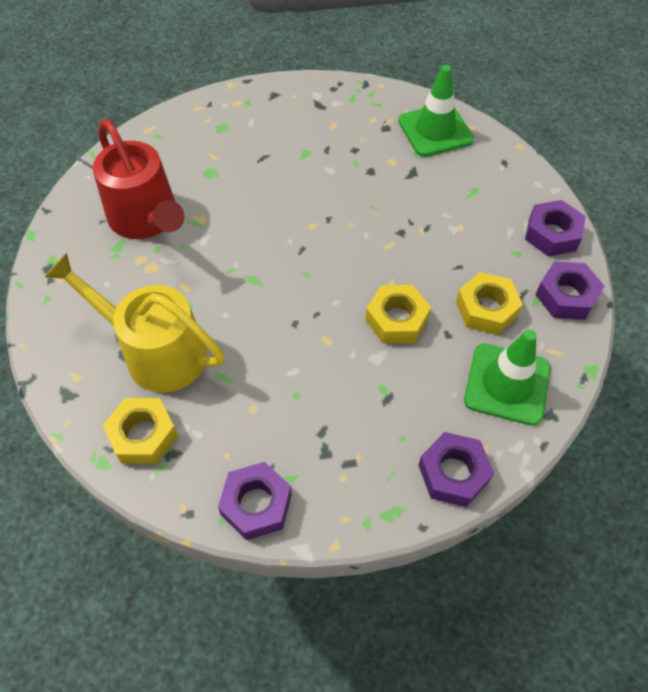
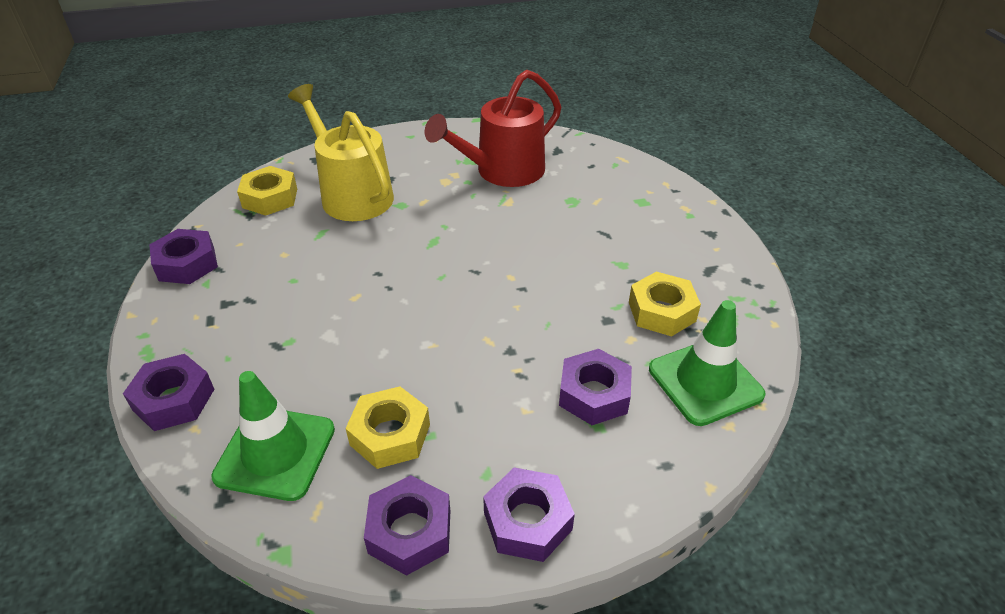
camera: 85 degrees right, 15 degrees down
(155, 352) = (351, 194): yellow watering can -> yellow watering can turned 60 degrees counterclockwise
(397, 319) = (378, 349): yellow nut -> yellow nut (661, 311)
(446, 188) = (594, 394): none -> purple nut

